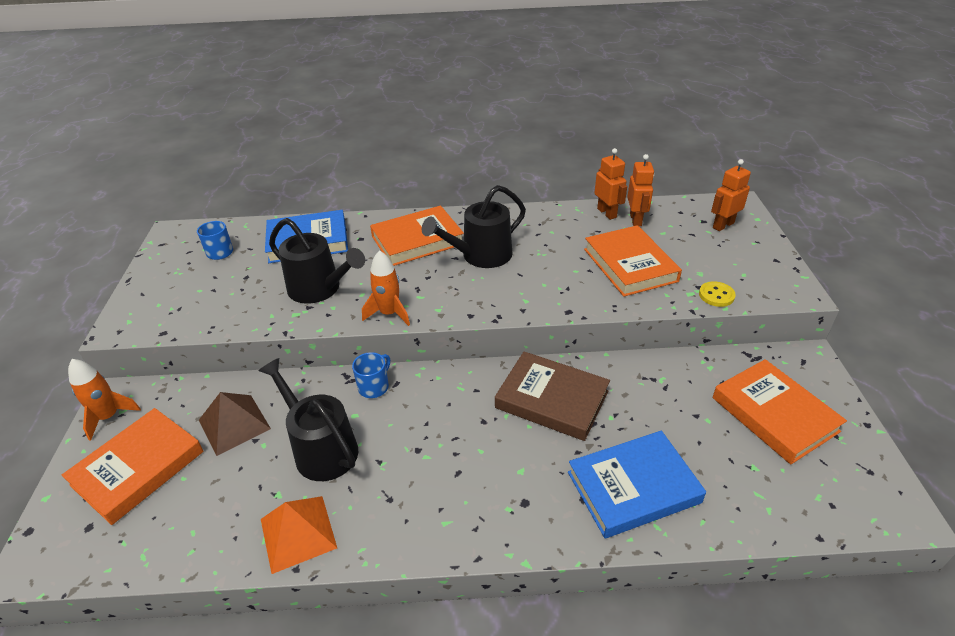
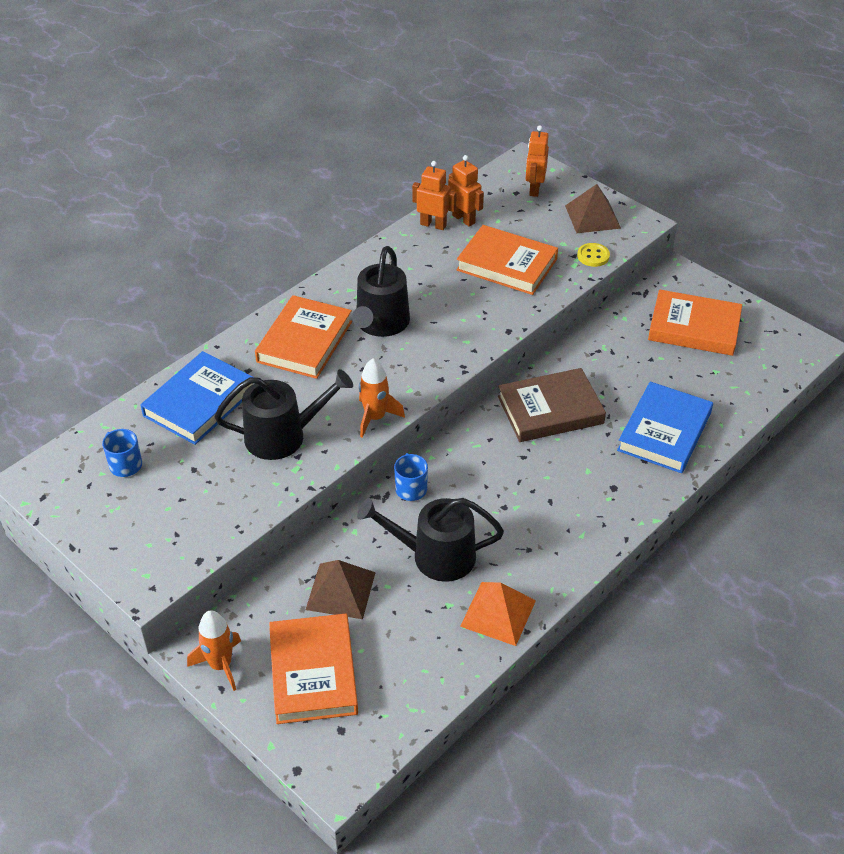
camera: 45 degrees left, 5 degrees up
(753, 266) = (592, 216): none -> brown pyramid

